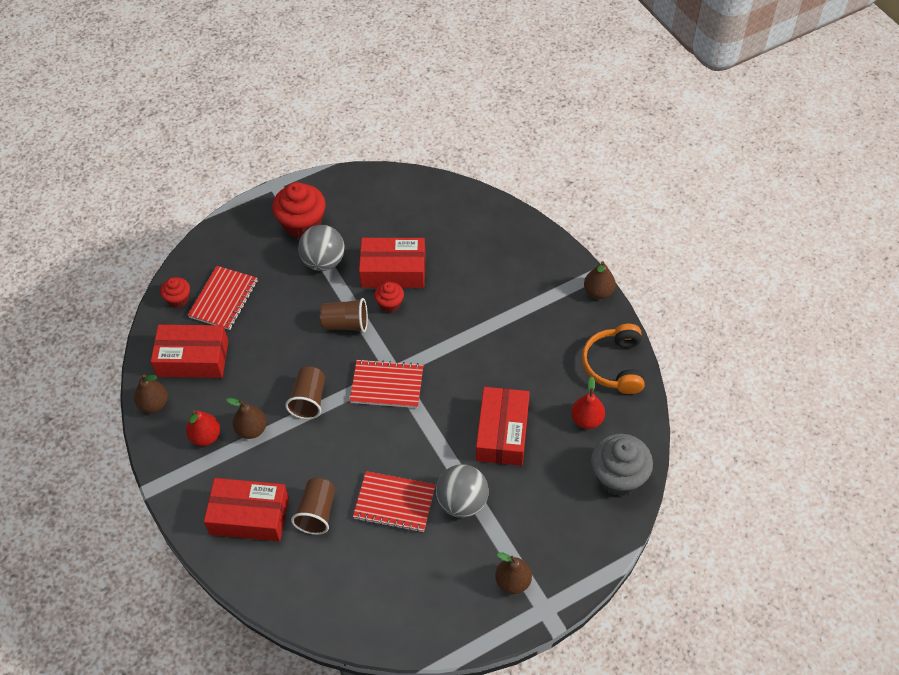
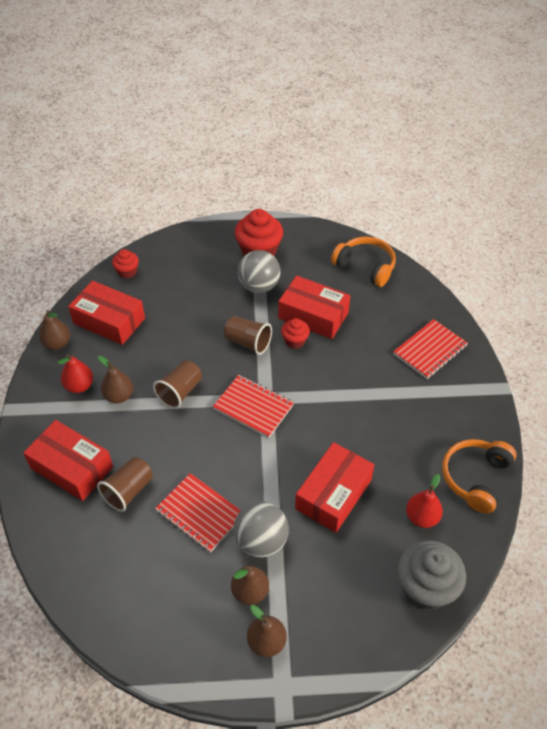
camera: 25 degrees right, 5 degrees down
(224, 299) = (162, 285): red notebook -> red notebook (430, 350)
(416, 199) = (365, 266): none -> orange headphones
(598, 292) = (492, 404): brown pear -> brown pear (250, 591)

